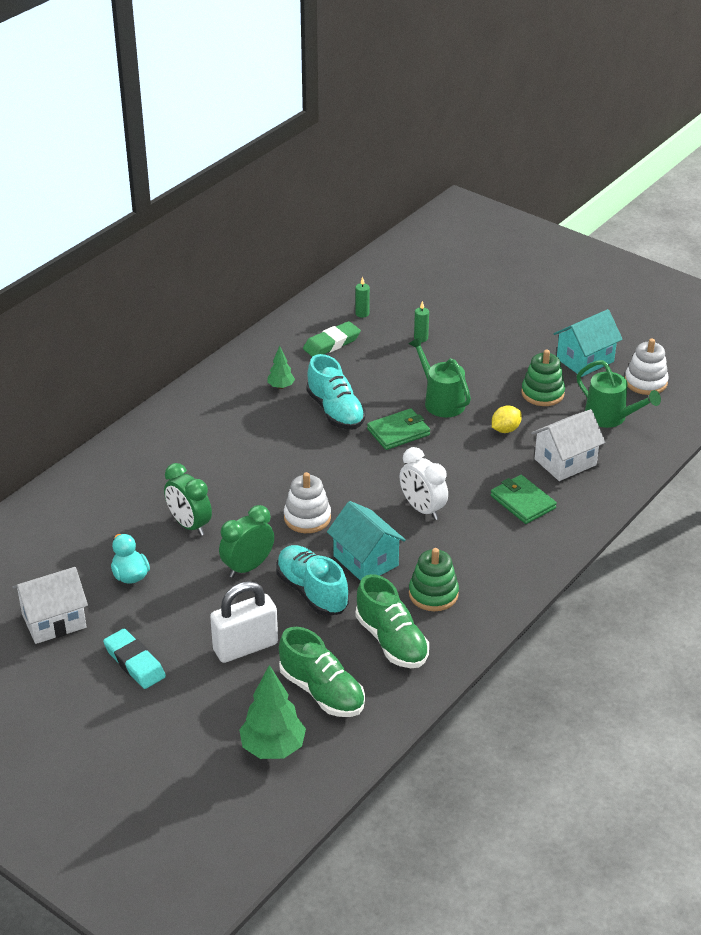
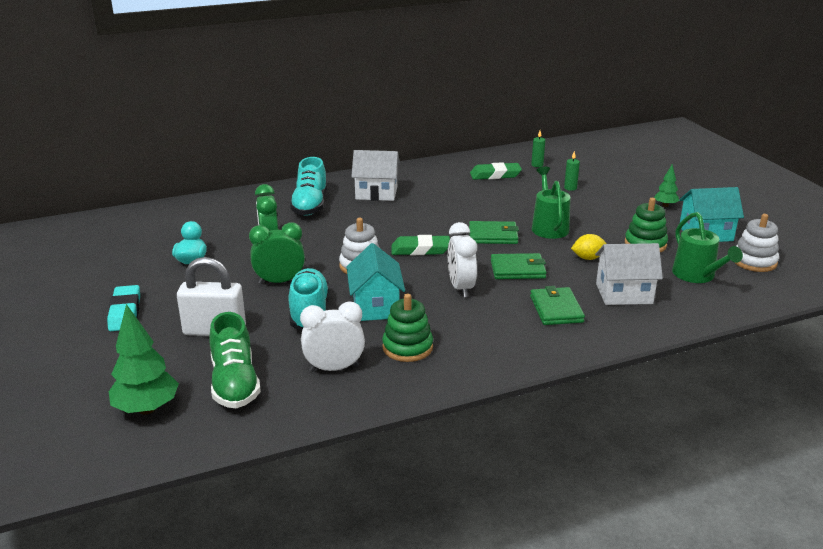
camera: 30 degrees right, 10 degrees down
(54, 621) = (108, 269): white house -> white house (376, 193)
(281, 386) = (430, 188): green tree -> green tree (665, 205)
(335, 411) = (456, 211): turquoise shoe -> turquoise shoe (310, 205)
(345, 476) = (420, 250): none -> green eraser
(391, 641) = (334, 368): green shoe -> white clock
(455, 467) = (518, 269): none -> green wallet

